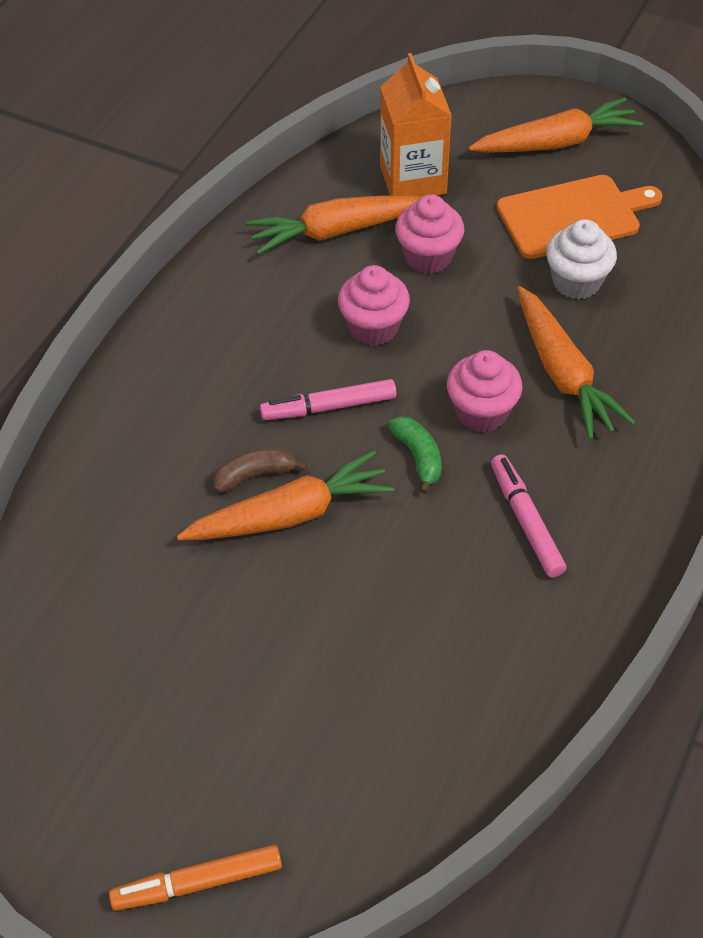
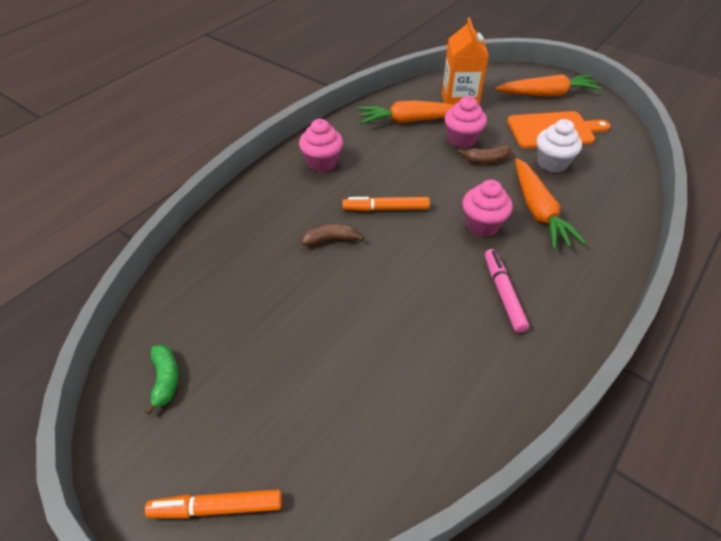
camera: 10 degrees right, 5 degrees down
(290, 514) = (347, 266): orange carrot -> none
(329, 407) = (386, 209): pink marker -> orange marker
(373, 328) = (422, 171): pink cupcake -> pink cupcake (322, 163)
(418, 457) = (437, 245): green banana -> green banana (165, 380)
(472, 291) = (486, 160): none -> brown banana

